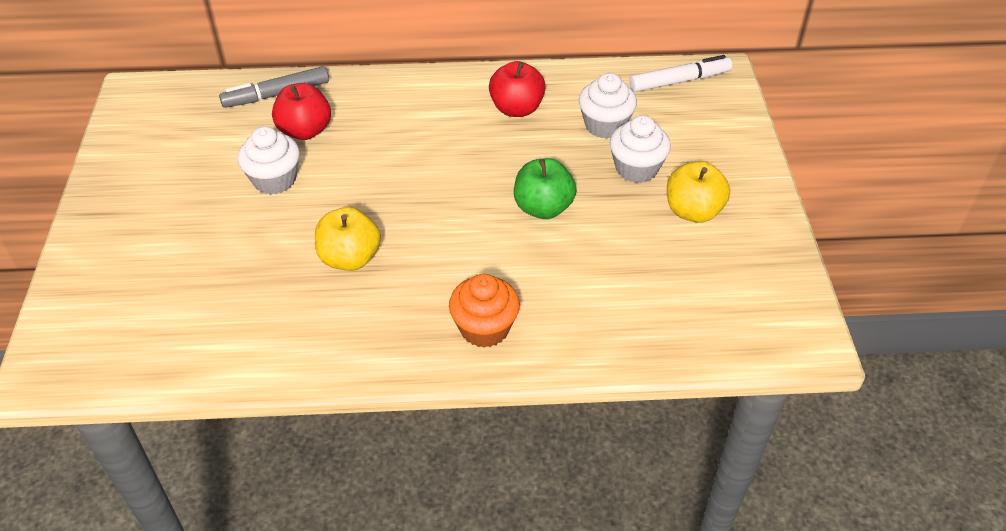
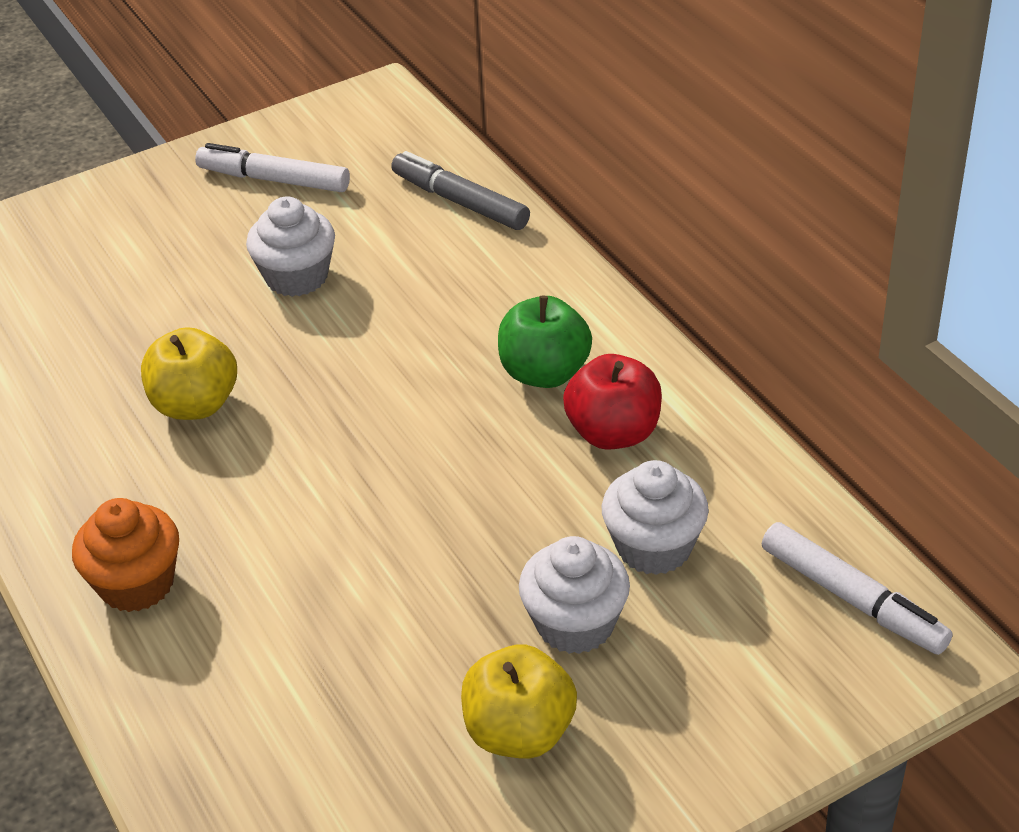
camera: 65 degrees right, 5 degrees down
(167, 160) = (274, 180): none -> white marker
(305, 131) = (407, 258): red apple -> none
(543, 208) = (409, 550): green apple -> green apple (544, 373)

